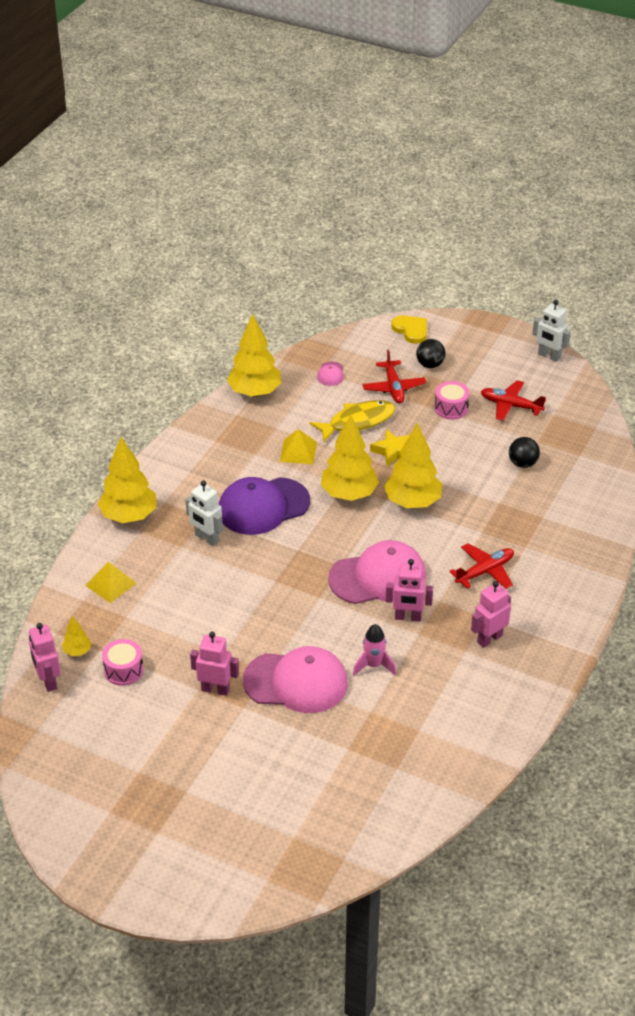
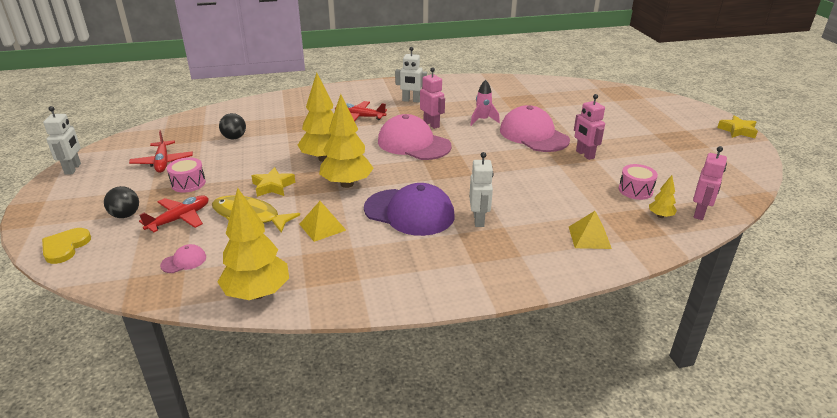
camera: 130 degrees left, 10 degrees down
(101, 881) = (737, 131): none -> yellow star
(129, 516) = (515, 271): yellow tree -> none
(489, 639) = (411, 100): pink robot -> white robot

